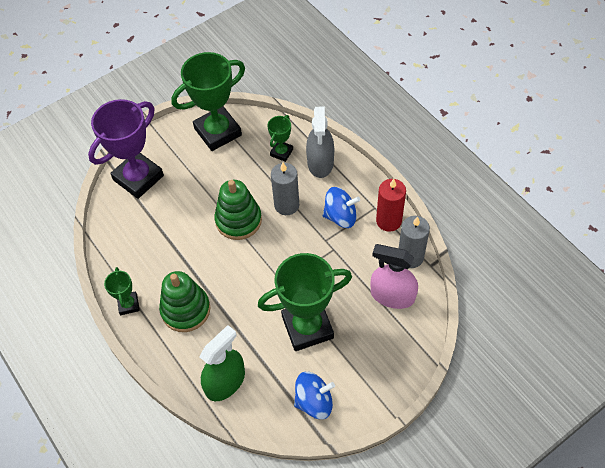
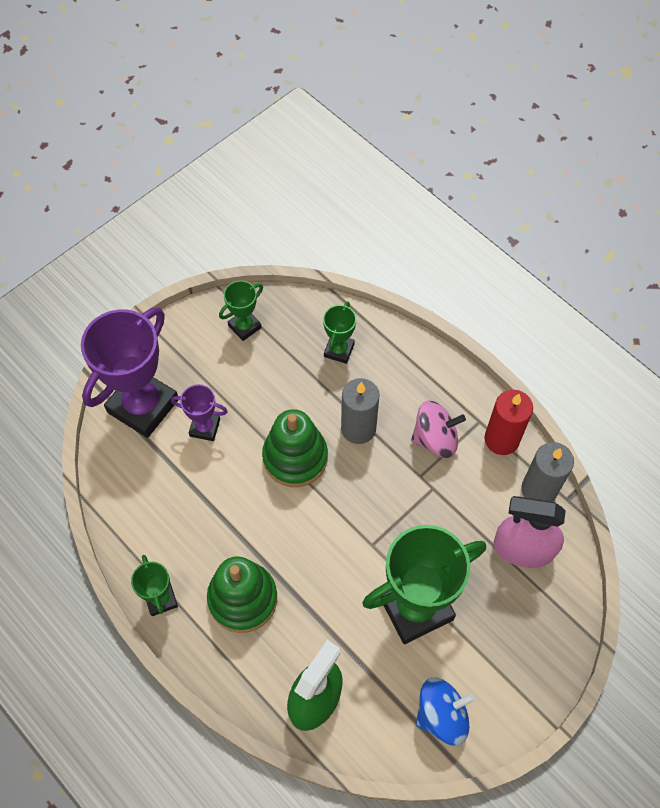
camera: 10 degrees left, 5 degrees up
(178, 195) = (205, 427): none -> purple trophy
(218, 132) = (244, 326): green trophy -> green trophy, size x0.48
(320, 162) = (395, 361): grey spray bottle -> none
(340, 216) = (435, 439): blue spinning top -> pink spinning top

